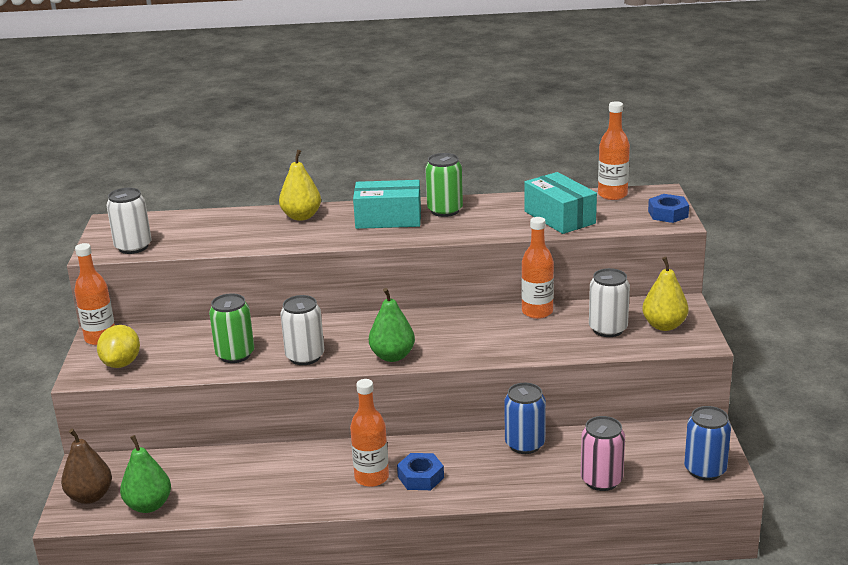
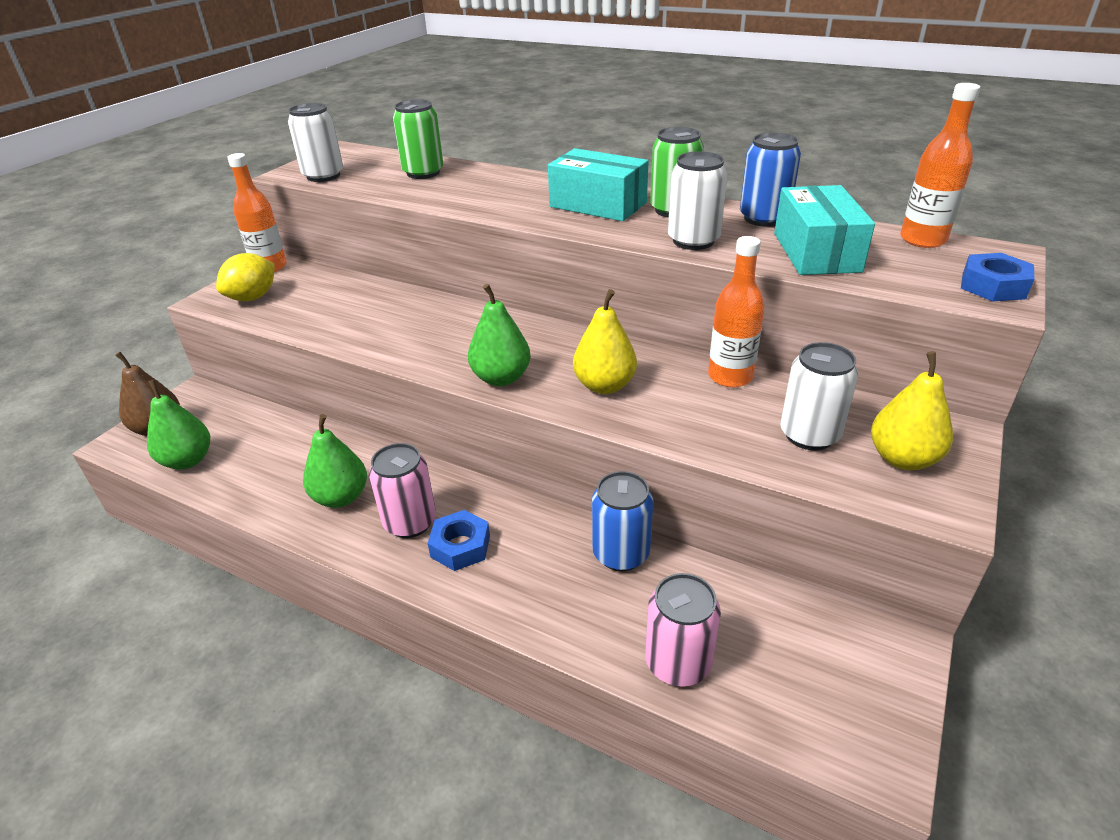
camera: 30 degrees right, 10 degrees up
(235, 355) = (353, 321): green can -> green can (423, 173)
(301, 216) = (511, 182): yellow pear -> yellow pear (604, 385)
(304, 483) = (341, 497): none -> green pear
(305, 357) = (413, 346): white can -> white can (693, 241)
(371, 478) = (410, 522): orange bottle -> pink can
(705, 470) = (852, 723): blue can -> blue can (764, 218)

